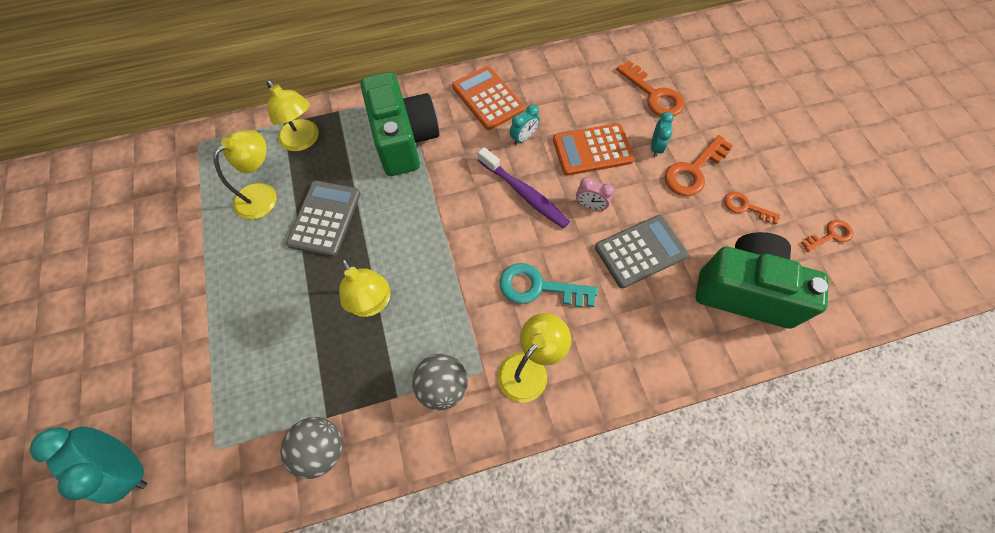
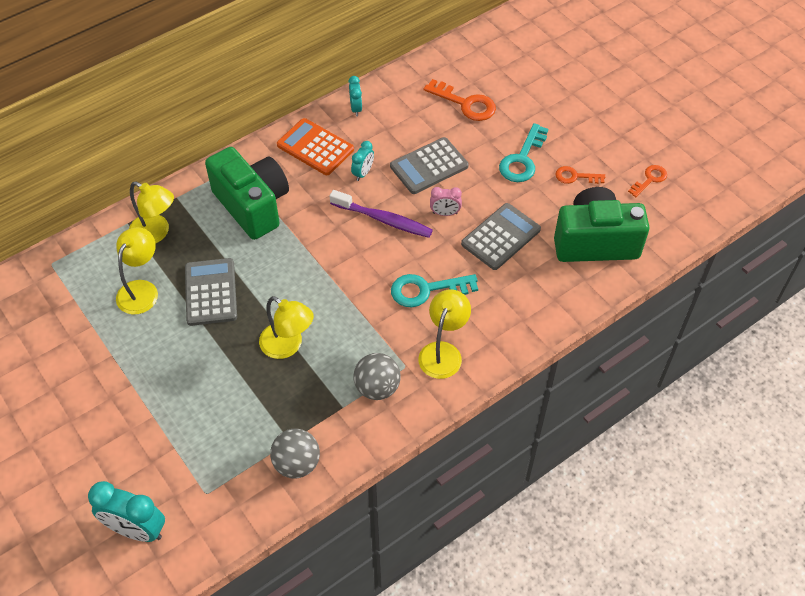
camera: 20 degrees left, 10 degrees down
(592, 150) = (429, 166): orange calculator -> grey calculator
(655, 147) = (483, 148): turquoise clock -> turquoise clock (356, 108)
(693, 170) = (522, 159): orange key -> turquoise key

